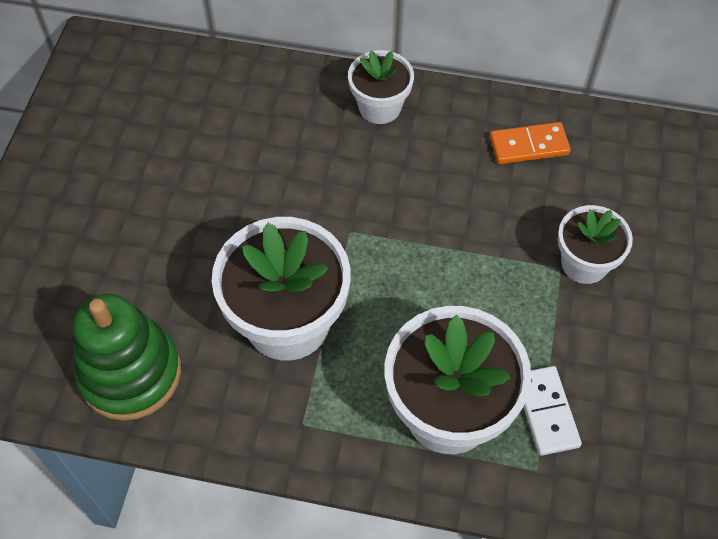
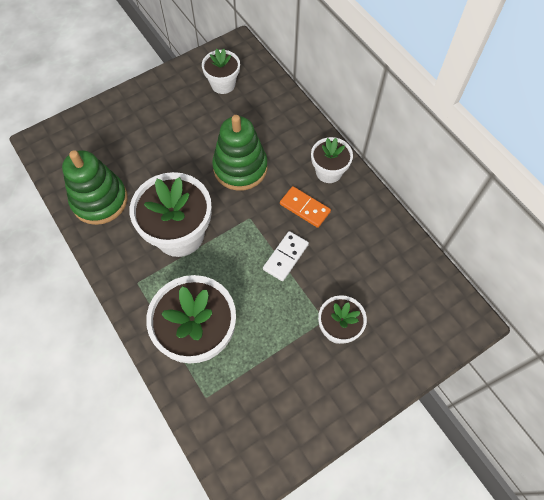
camera: 45 degrees right, 5 degrees up
(130, 105) = (223, 84): none -> white flower pot
(270, 185) = (240, 168): none -> green stacking toy
(529, 146) = (379, 249): orange domino -> orange domino (304, 208)
(546, 412) = (239, 377): white domino -> white domino (285, 257)

